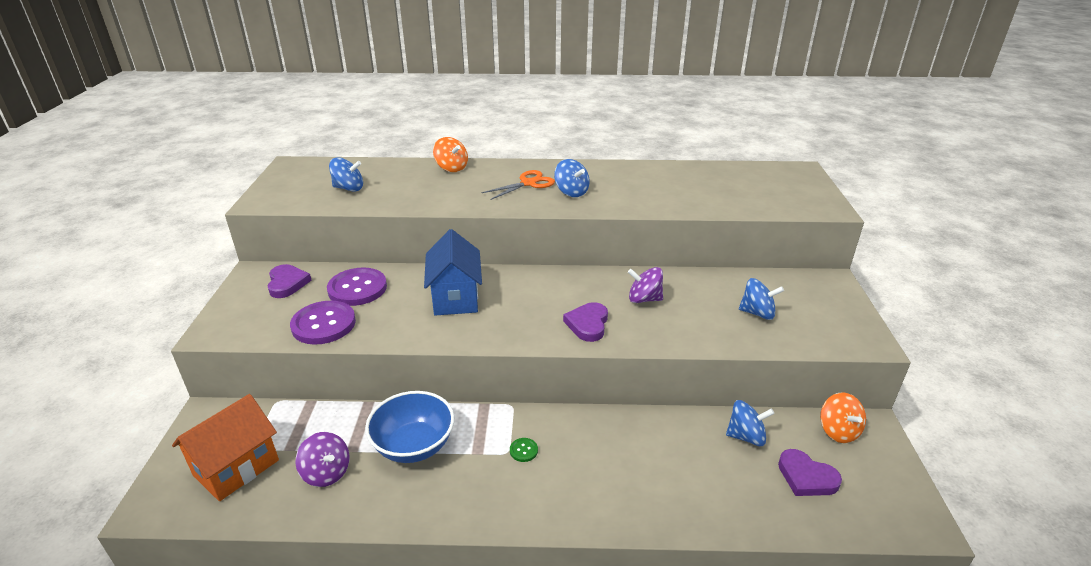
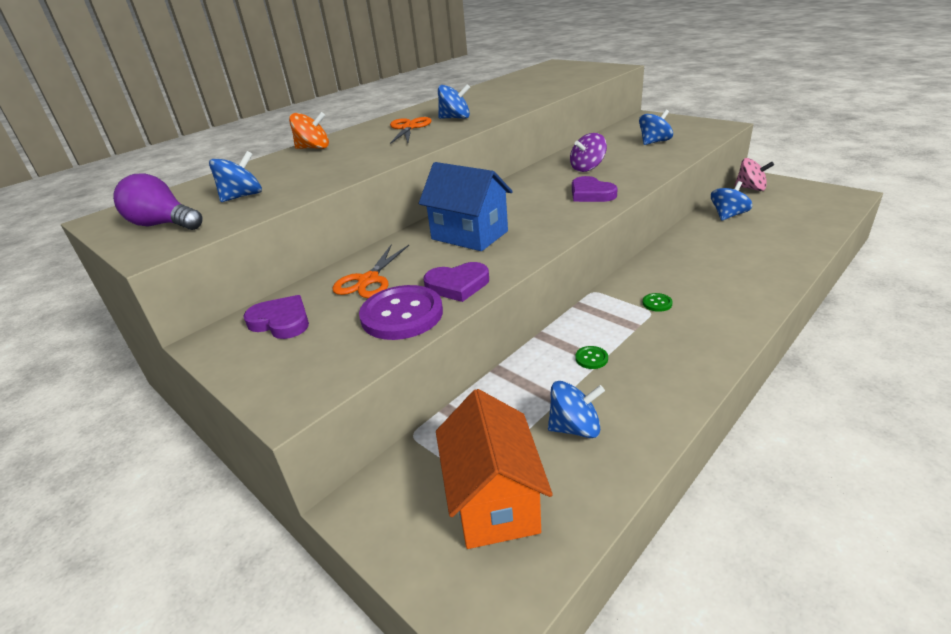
camera: 45 degrees left, 0 degrees up
(292, 187) = (163, 225): none -> purple light bulb
(326, 473) = (575, 427): purple spinning top -> blue spinning top
(357, 288) = (368, 280): purple button -> orange scissors
(414, 445) = (591, 358): blue bowl -> green button
(806, 477) = (784, 211): purple heart -> purple heart (457, 285)
(838, 431) = (751, 188): orange spinning top -> pink spinning top

